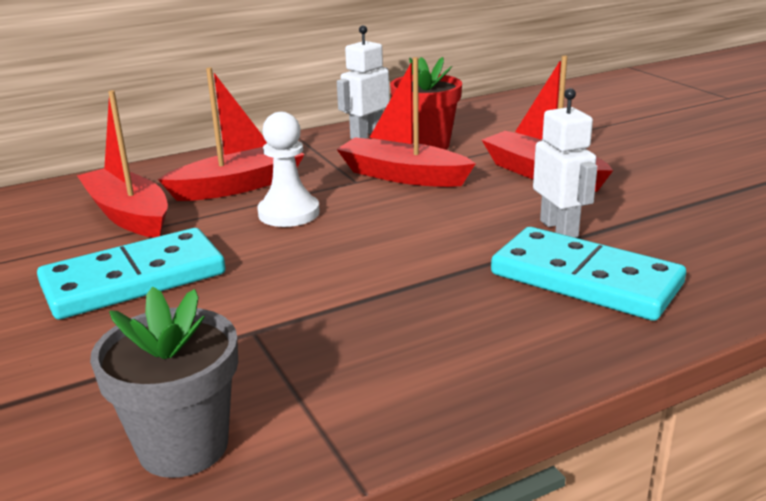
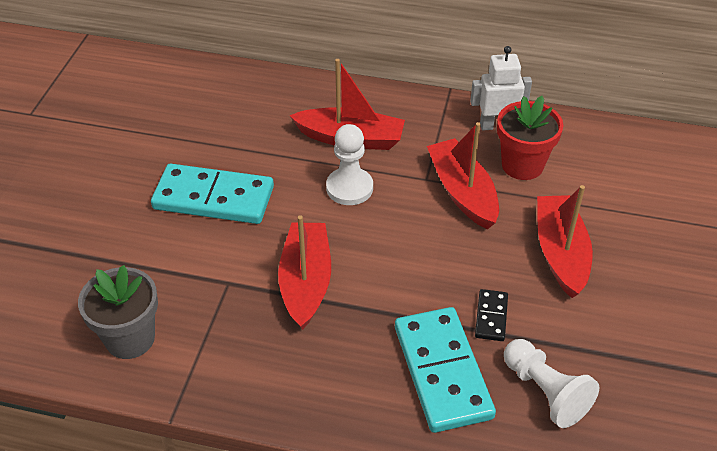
camera: 40 degrees right, 20 degrees up
(128, 215) = (263, 131): red boat -> red boat (306, 282)
(559, 229) = (491, 317): white robot -> black domino
(684, 248) = (545, 392): none -> white pawn

